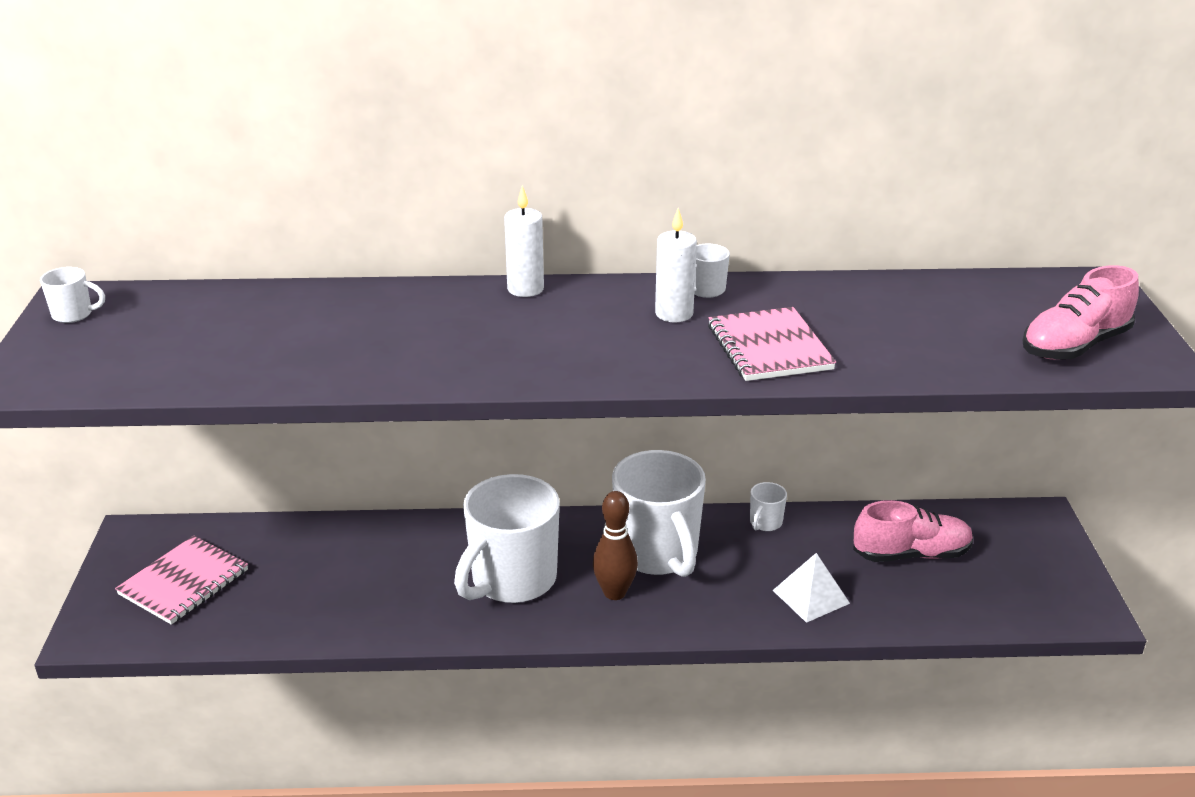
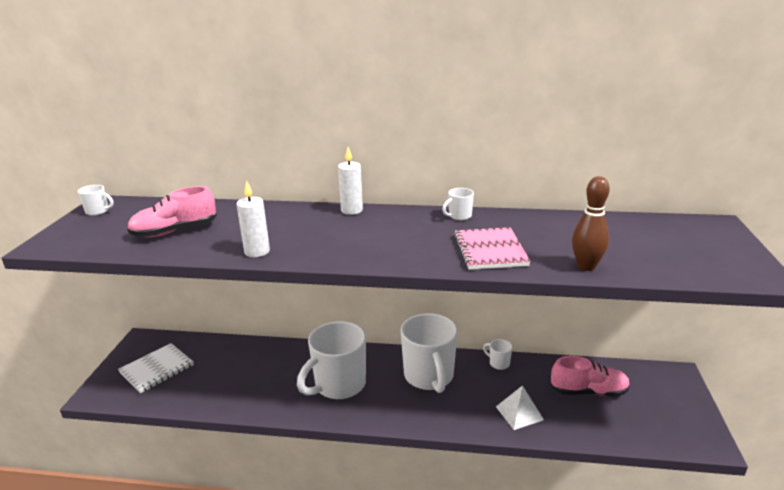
camera: 10 degrees right, 5 degrees down
(184, 582) = (157, 369): pink notebook -> white notebook
(614, 592) = (397, 398): brown bowling pin -> brown bowling pin (586, 266)
(674, 314) = (435, 228): white candle -> white candle (257, 251)
(765, 523) = (498, 363): white mug -> white mug turned 90 degrees clockwise
(1074, 346) = (698, 261): pink shoe -> pink shoe (175, 231)

